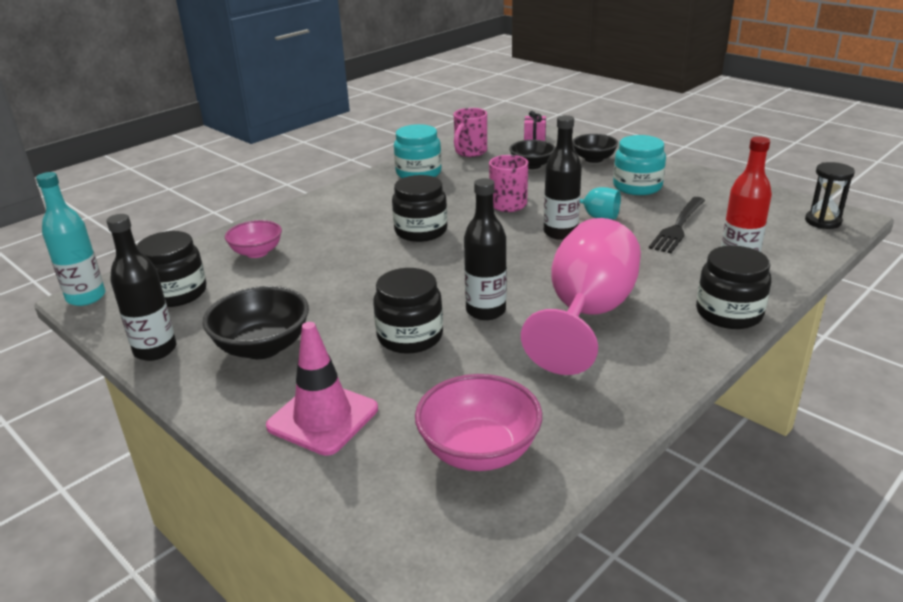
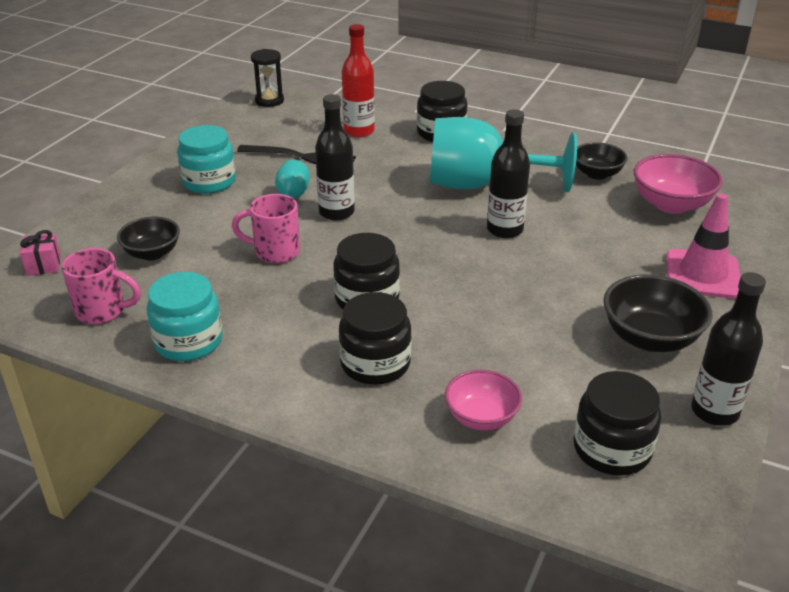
camera: 110 degrees left, 5 degrees up
(86, 297) = (681, 539): turquoise bottle -> none
(410, 336) = (570, 259): black jar -> black jar (375, 363)
(586, 315) = (480, 185): pink goblet -> turquoise goblet
(594, 159) = (128, 213): black bowl -> black bowl (597, 174)

